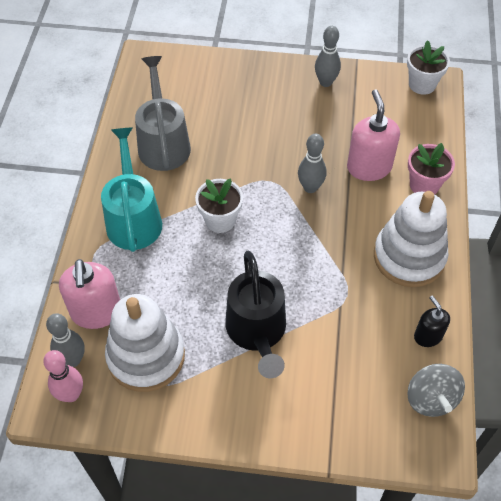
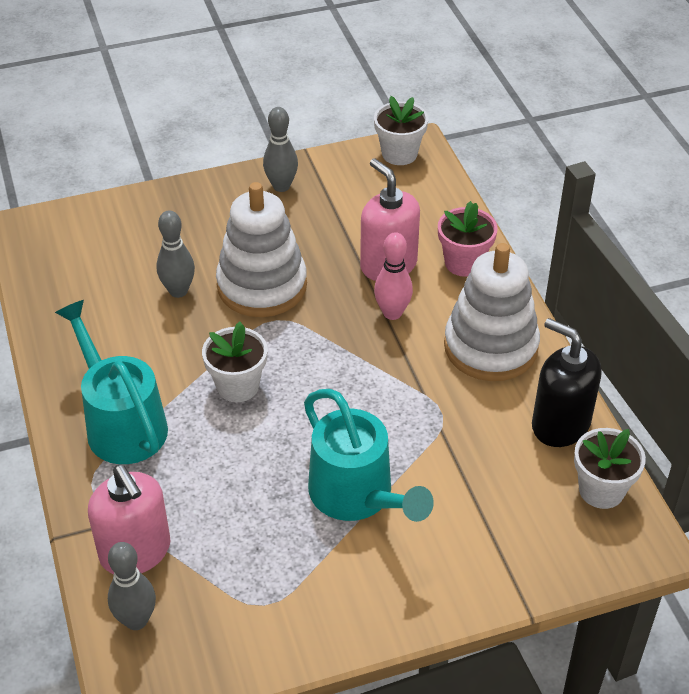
camera: 25 degrees left, 10 degrees down
(71, 394) = (158, 662): pink bowling pin -> pink bowling pin (392, 313)
(146, 356) = (232, 578): white stacking toy -> white stacking toy (262, 286)
(163, 143) = (110, 321): grey watering can -> none
(257, 332) = (358, 496): black watering can -> turquoise watering can
(310, 187) = (330, 311): grey bowling pin -> grey bowling pin (178, 291)
(428, 336) = (560, 424): black soap dispenser -> black soap dispenser, size x1.71
(431, 399) = (601, 490): grey spinning top -> white flower pot

